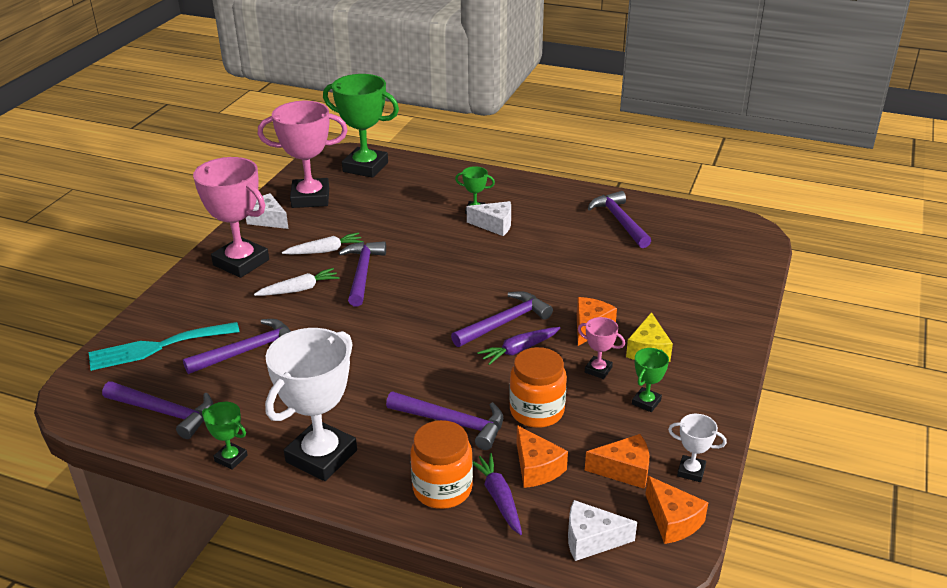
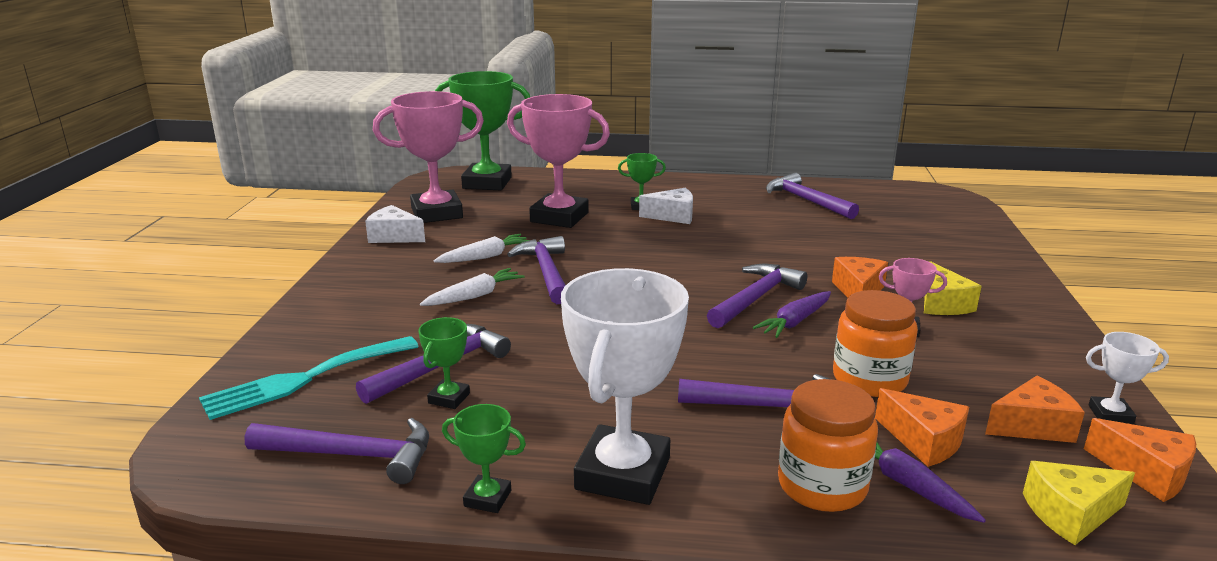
camera: 15 degrees left, 10 degrees down
(241, 262) = (380, 279): pink trophy -> pink trophy (559, 217)
(591, 539) = (1070, 514): white cheese -> yellow cheese
(646, 402) = (989, 353): green trophy -> green trophy (449, 398)

